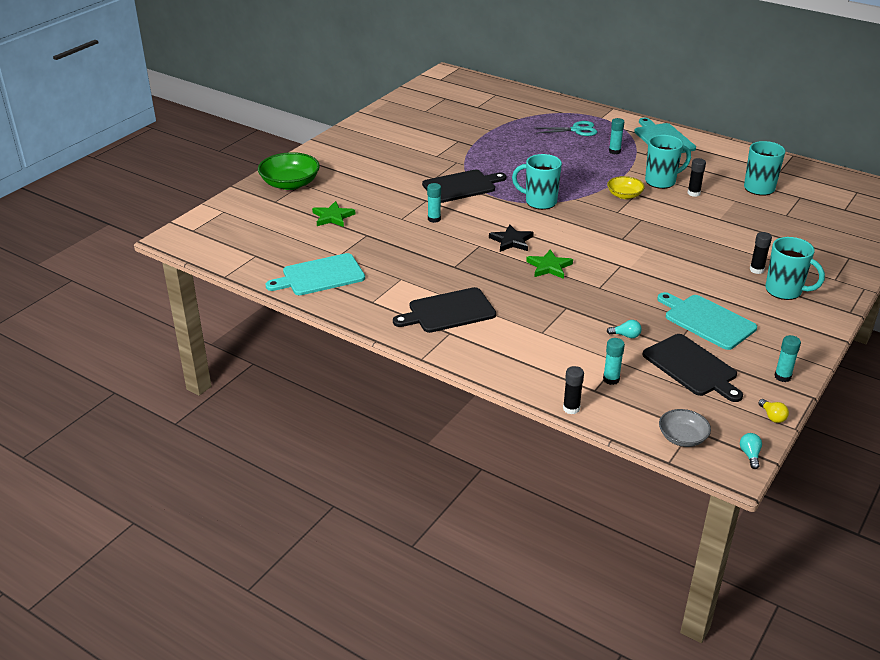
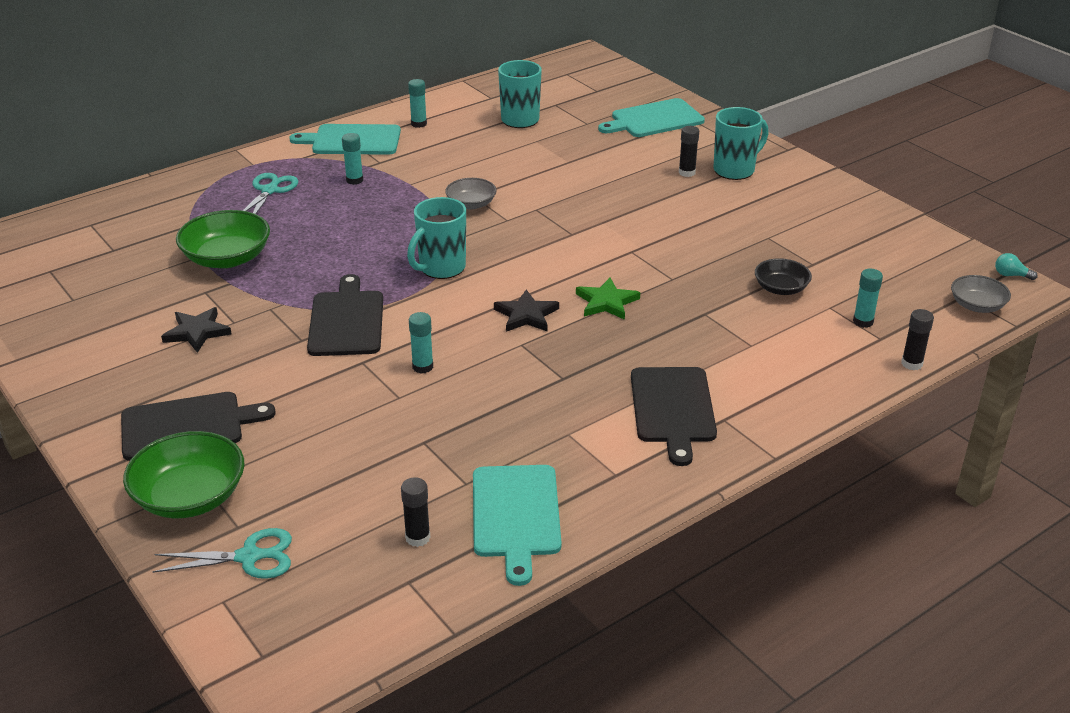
camera: 70 degrees left, 0 degrees up
(255, 210) = (249, 557): none -> turquoise scissors
(333, 217) = (343, 467): green star -> none
(420, 149) = (197, 332): none -> black star
(495, 137) = (227, 258): none -> green bowl
(624, 195) = (471, 204): yellow bowl -> grey bowl
(626, 335) = (781, 288): turquoise light bulb -> black bowl
(661, 181) = (457, 171): turquoise mug -> none
(692, 367) = (854, 264): black cutting board -> black cutting board (187, 426)
(693, 193) = (501, 160): black glue stick -> black glue stick (417, 537)
(707, 321) = (772, 230): turquoise cutting board -> turquoise cutting board (654, 119)
(772, 417) = (951, 244): yellow light bulb -> none
(782, 377) = (887, 218): turquoise glue stick -> turquoise glue stick (419, 124)

